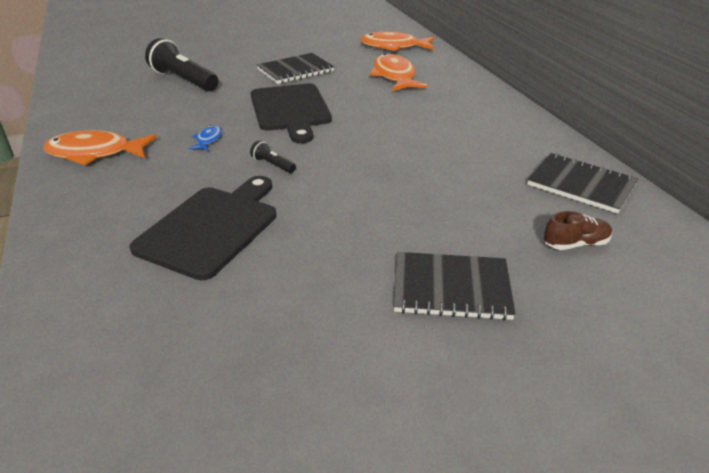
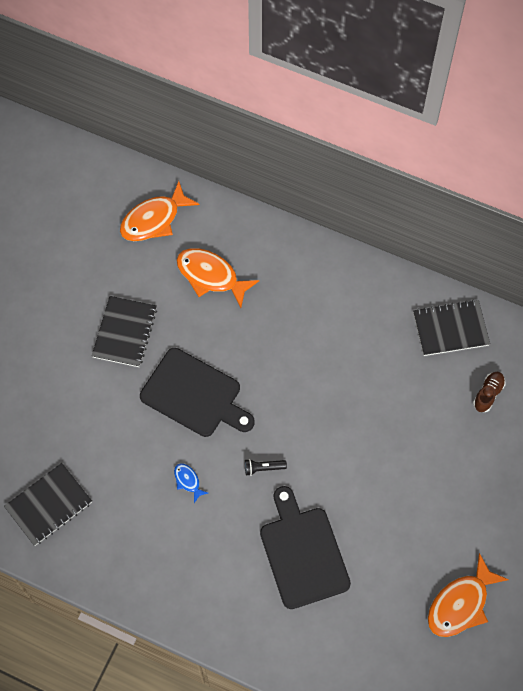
camera: 45 degrees left, 30 degrees up
(95, 153) = (137, 562): orange fish -> orange fish (461, 604)
(184, 80) = (57, 425): black flashlight -> none
(451, 288) = (461, 484): black notebook -> black notebook (49, 505)

